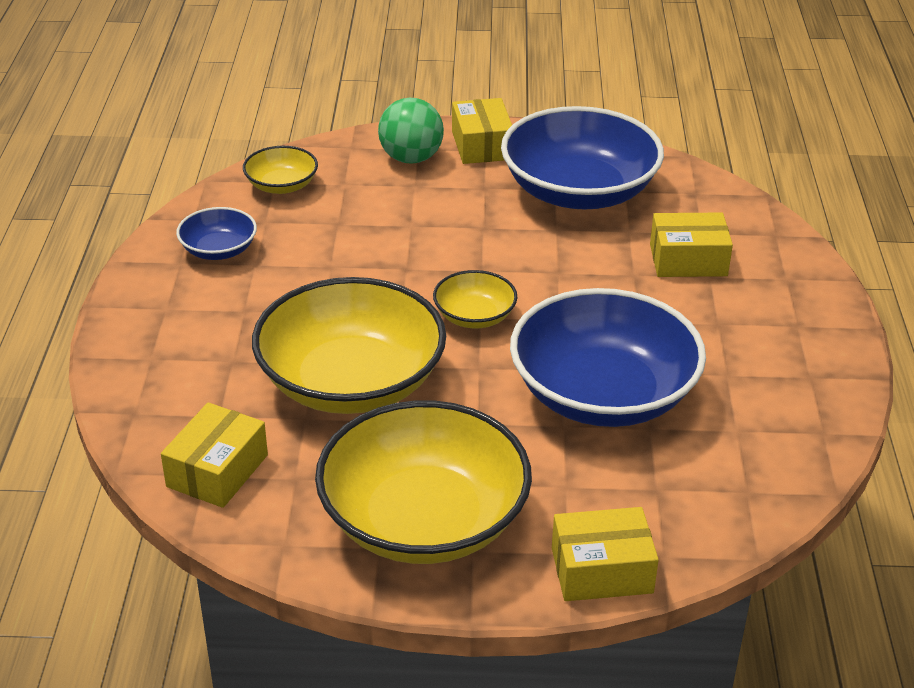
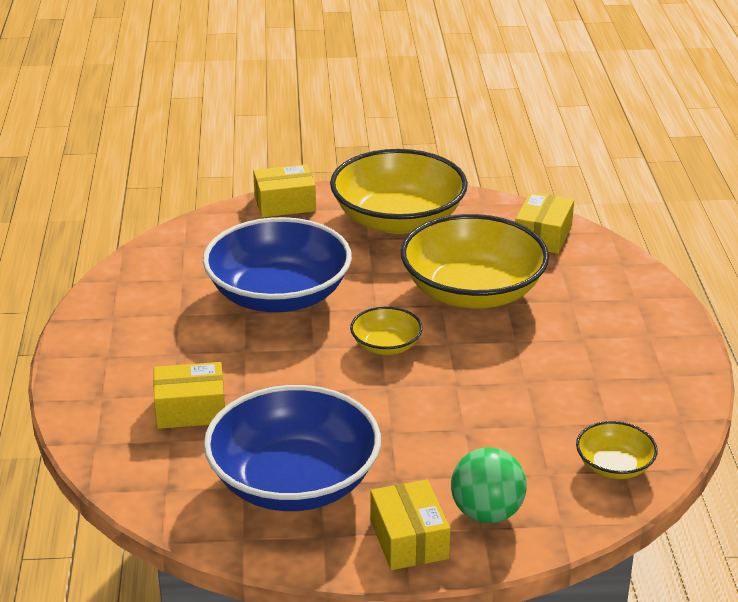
camera: 175 degrees right, 5 degrees down
(219, 250) = (636, 390): blue bowl -> none

